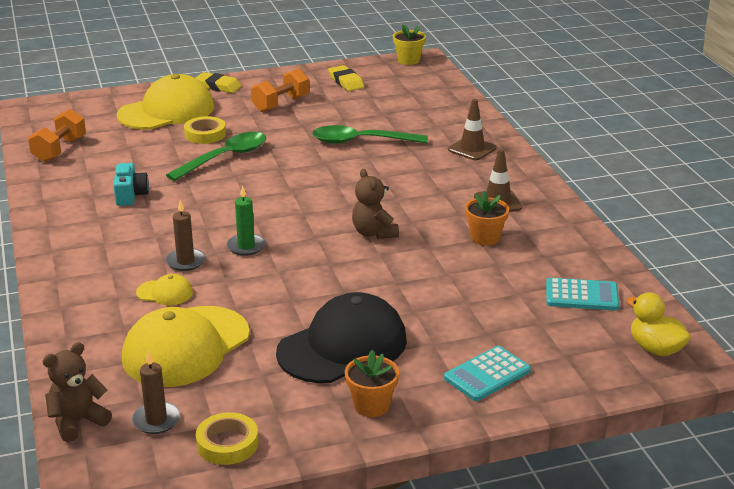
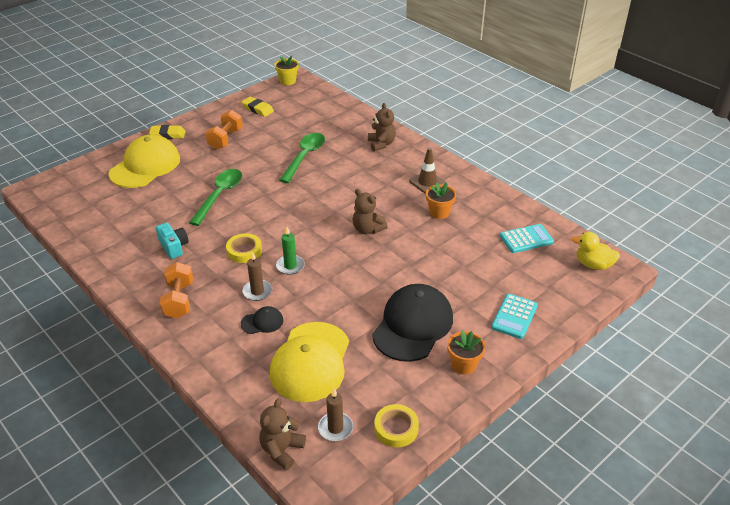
camera: 25 degrees left, 10 degrees up
(59, 150) = (87, 222): orange dumbbell -> orange dumbbell (179, 300)
(165, 293) = (262, 322): yellow cap -> black cap
(205, 134) = (189, 179): yellow tape -> yellow tape (244, 251)
(361, 141) = (304, 157): green spoon -> green spoon turned 135 degrees clockwise
(472, 149) = (381, 144): brown traffic cone -> brown teddy bear

